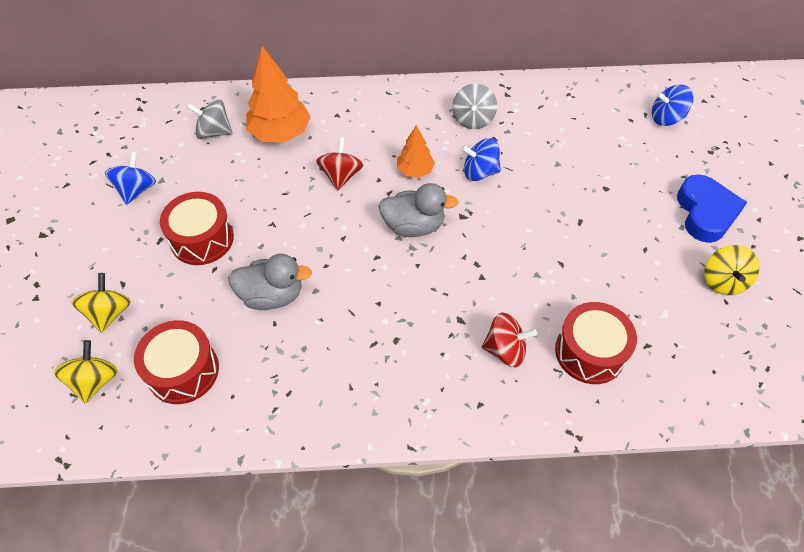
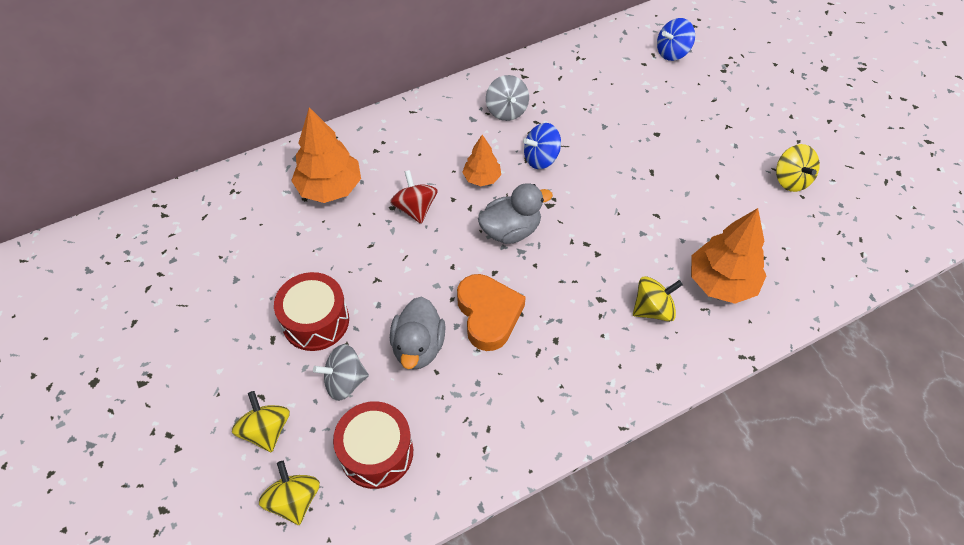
camera: 25 degrees left, 0 degrees up
(136, 190) = (215, 298): blue spinning top -> none
(214, 132) = (260, 211): grey spinning top -> grey spinning top (345, 381)
(272, 295) = (418, 347): grey duck -> grey duck turned 120 degrees clockwise
(349, 292) = (488, 315): none -> orange heart
(505, 349) = (653, 309): red spinning top -> yellow spinning top
(589, 352) = (721, 282): red drum -> orange tree
(705, 213) = (747, 126): blue heart -> none

